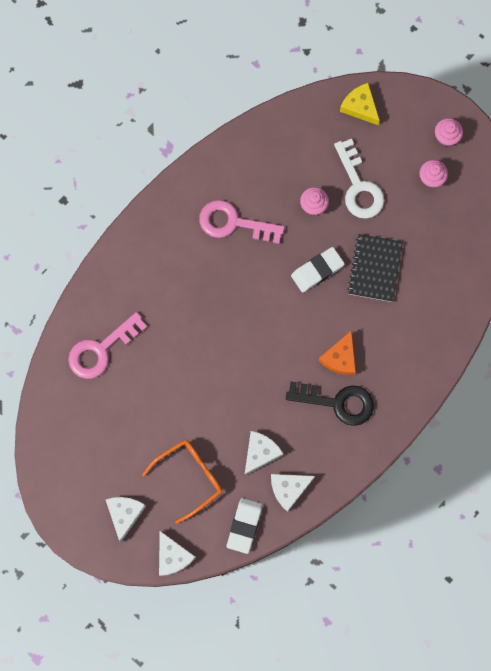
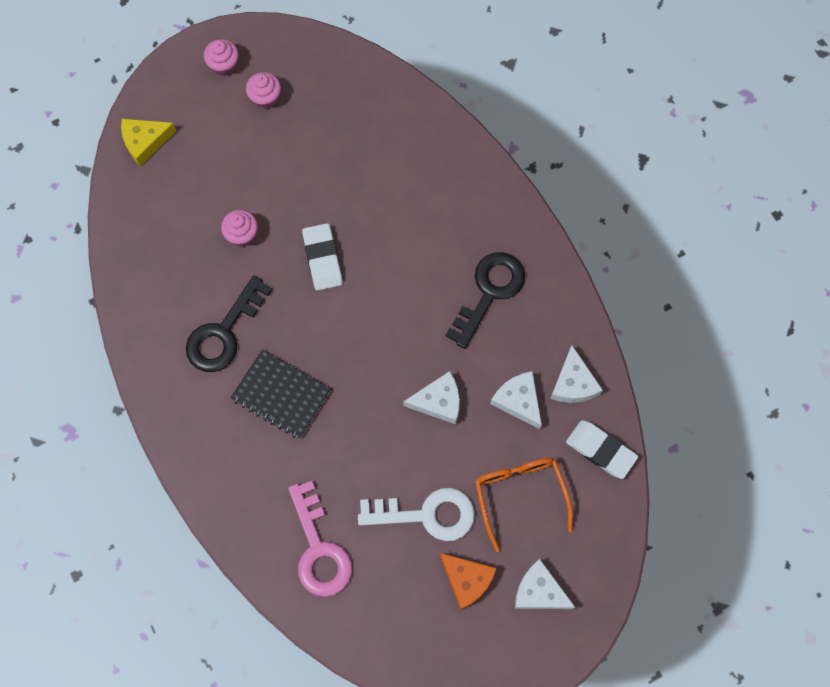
camera: 70 degrees left, 5 degrees down
(173, 556) = (611, 550): white cheese -> white cheese (438, 401)
(233, 223) = (224, 333): pink key -> black key
(340, 358) = (437, 270): orange cheese -> orange cheese (467, 580)
(359, 187) = (241, 177): white key -> white key (427, 514)
(375, 268) = (346, 195): black notebook -> black notebook (281, 395)

